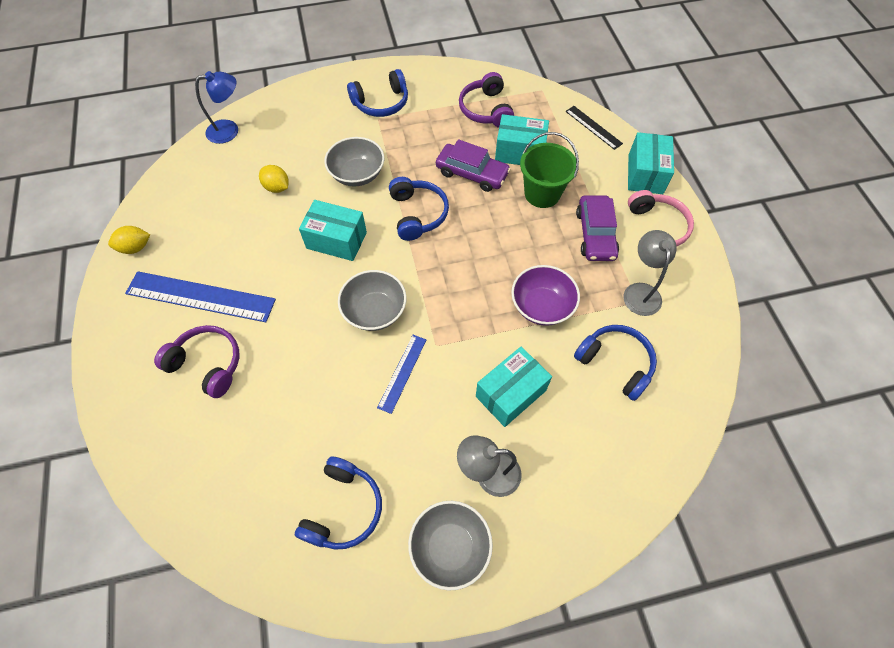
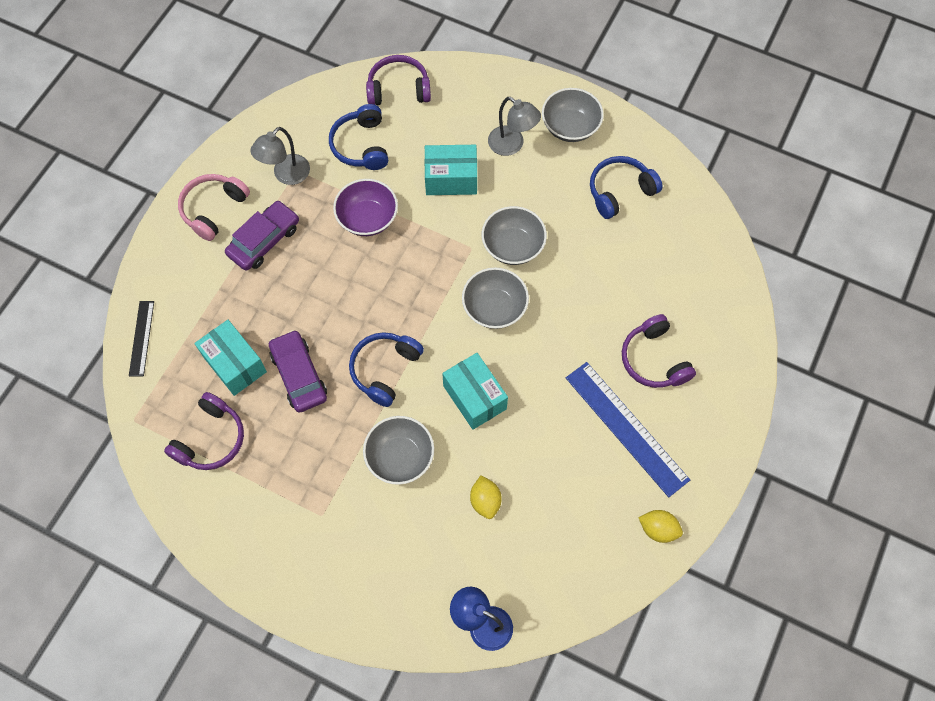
camera: 140 degrees left, 5 degrees up
(381, 103) = (300, 534): blue headphones -> none
(402, 373) = (513, 246): blue ruler -> grey bowl
(542, 193) = (263, 308): green bucket -> none
(645, 174) = (160, 259): turquoise box -> none
(648, 447) = (398, 89): none -> purple headphones

